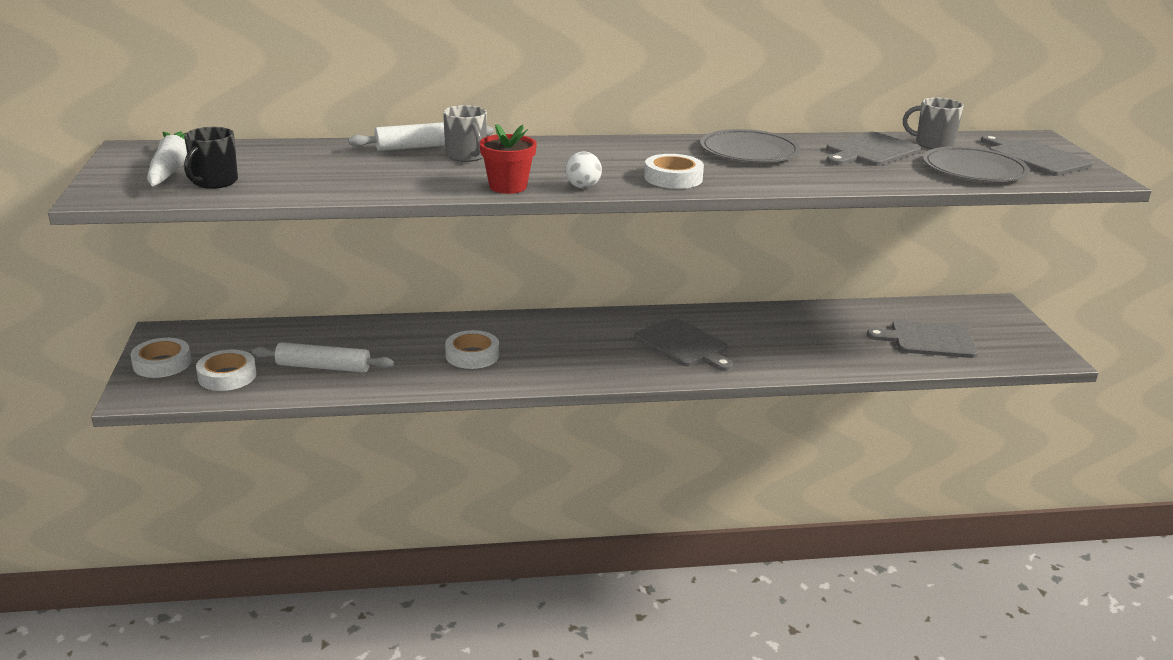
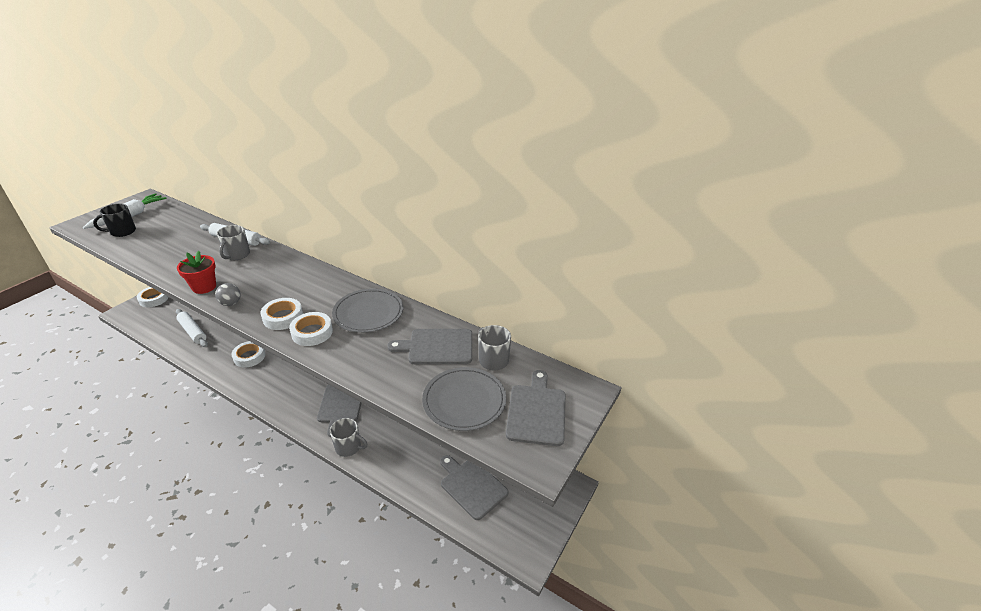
camera: 40 degrees right, 10 degrees up
(227, 376) = (159, 318): white tape -> white tape (312, 332)
(582, 187) = (231, 303): white ball -> grey ball
(763, 368) = (349, 447): none -> grey mug

